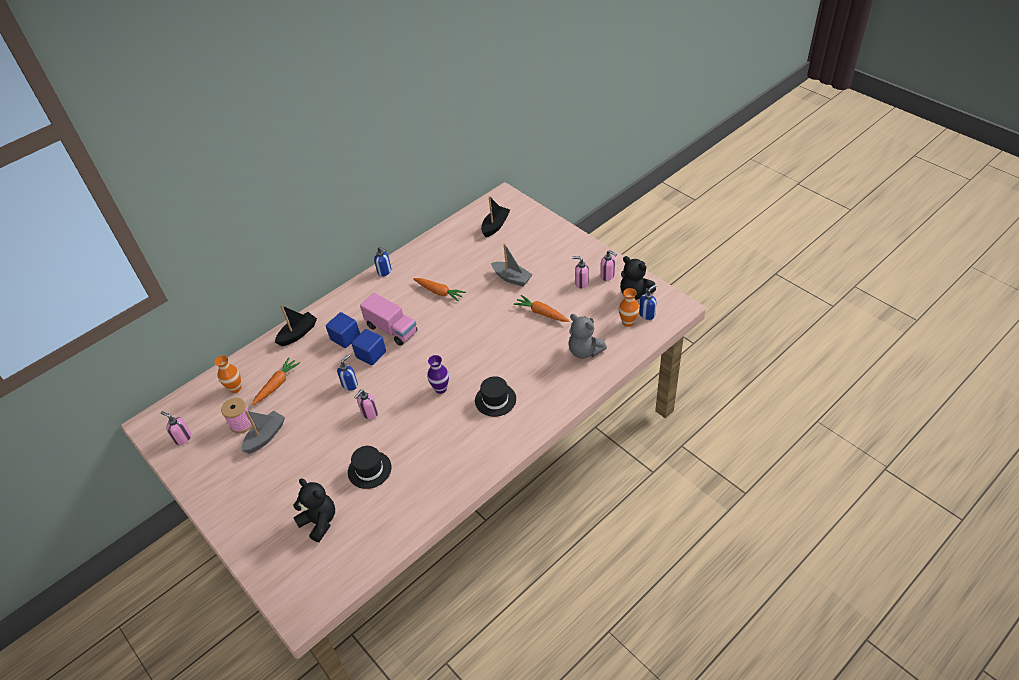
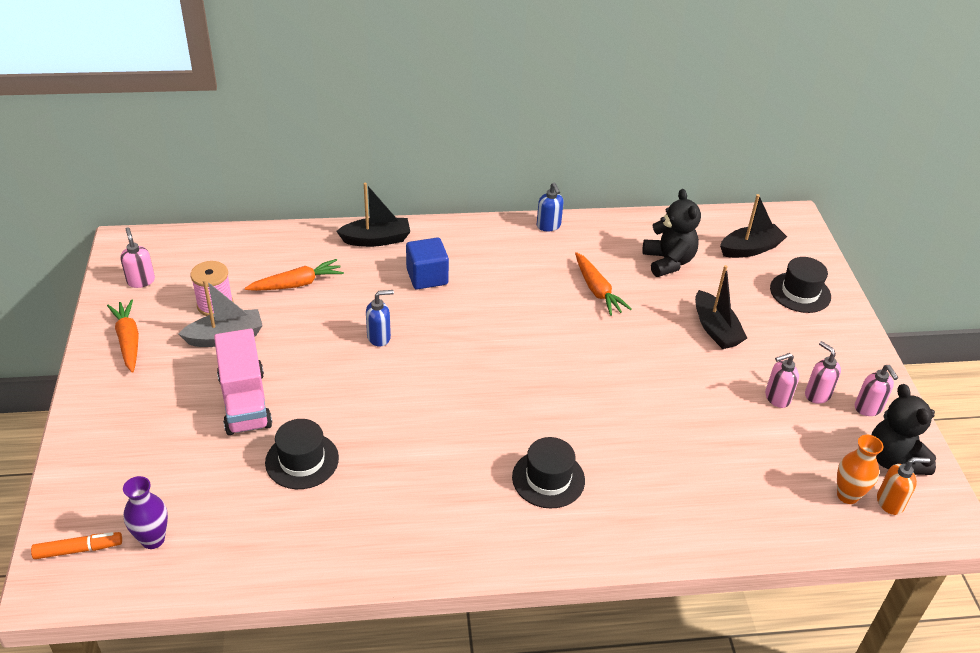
camera: 30 degrees right, 5 degrees down
(235, 388) = (248, 260): orange vase -> none
(297, 587) = (79, 549): none -> orange marker
(319, 522) = (182, 484): black teddy bear -> black teddy bear (668, 262)
(369, 413) = (368, 388): pink soap dispenser -> pink soap dispenser (776, 398)
(371, 354) = (439, 316): blue cube -> none
(391, 329) = (493, 300): pink truck -> pink truck (245, 401)
(440, 389) = (487, 415): purple vase -> purple vase (153, 539)
(512, 278) = (715, 329): grey boat -> black boat
(536, 235) = (800, 292): none -> black hat
(541, 313) = (719, 401): orange carrot -> orange carrot (128, 340)
(584, 351) = (741, 495): grey teddy bear -> none
(647, 314) = (890, 502): blue soap dispenser -> orange soap dispenser

